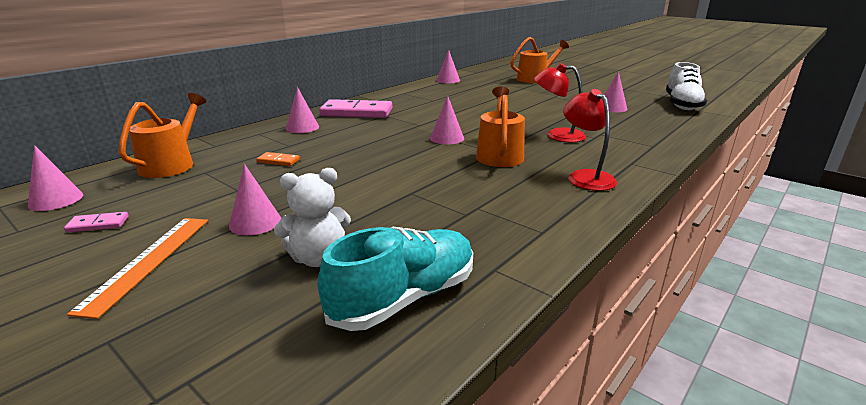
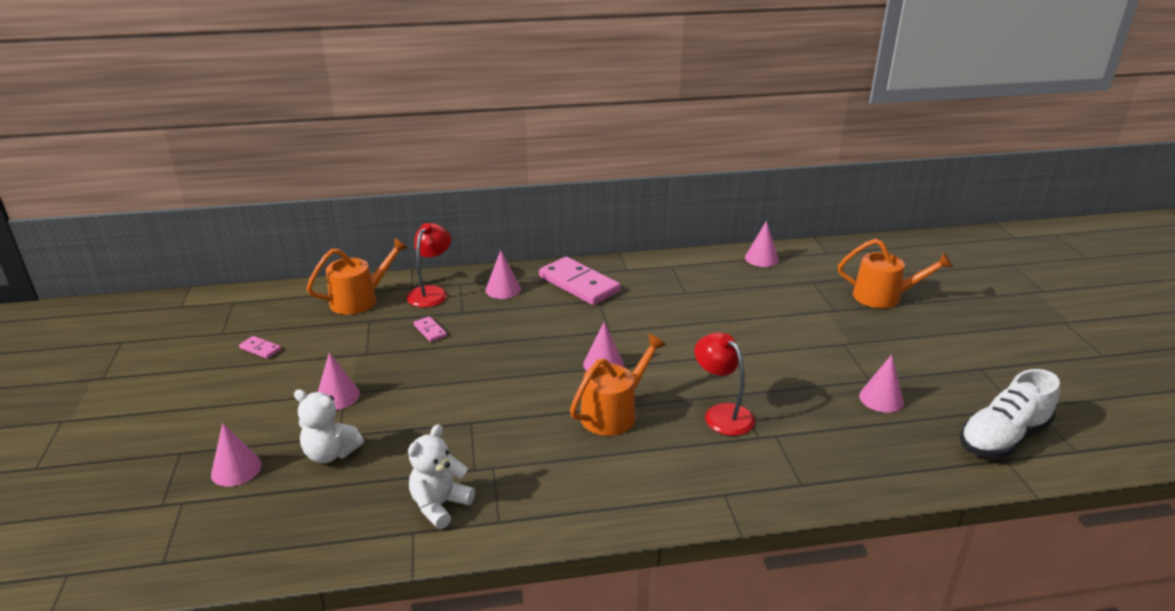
camera: 40 degrees right, 5 degrees up
(56, 200) = (263, 310): pink cone -> pink cone (236, 469)
(148, 261) = (250, 400): orange ruler -> none
(278, 161) = (430, 331): orange domino -> pink domino
(404, 298) = (331, 518): turquoise shoe -> none
(482, 244) = (440, 505): none -> white teddy bear
(585, 177) = (642, 485): red lamp -> red lamp (431, 292)

